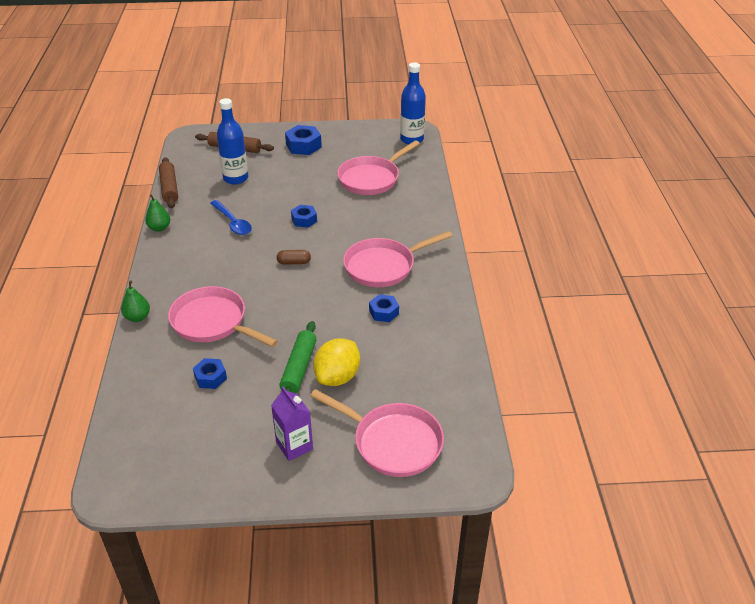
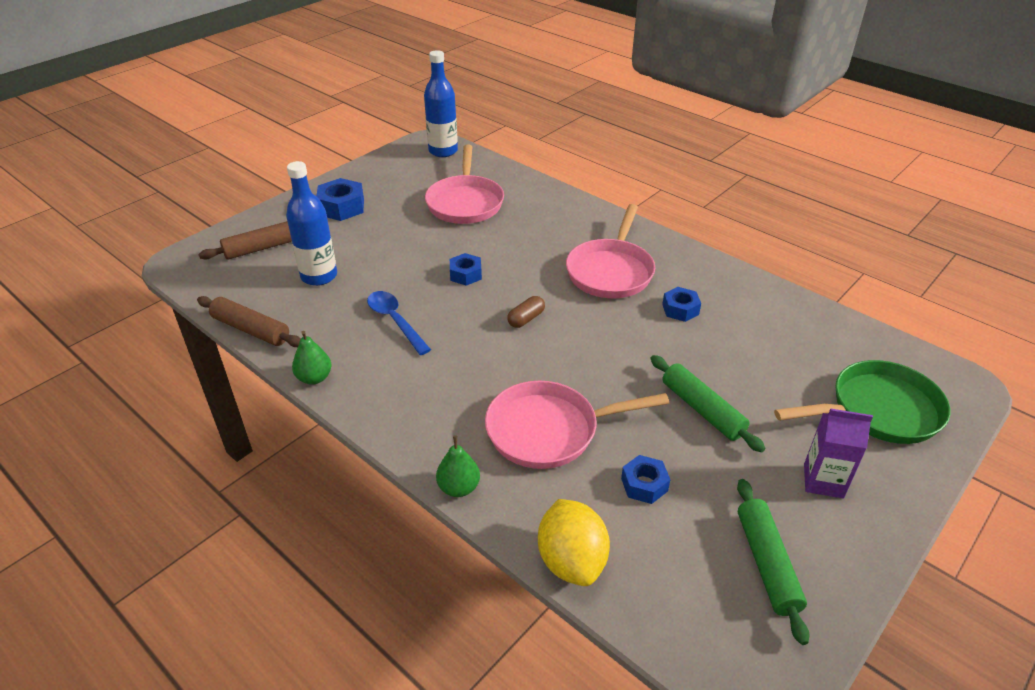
camera: 45 degrees left, 0 degrees up
(201, 452) = (767, 563): none -> green rolling pin
(233, 223) = (395, 321): blue spoon -> blue spoon turned 135 degrees counterclockwise
(337, 377) = (745, 391): yellow lemon -> yellow lemon (571, 561)
(393, 442) = (878, 410): pink pan -> green pan

